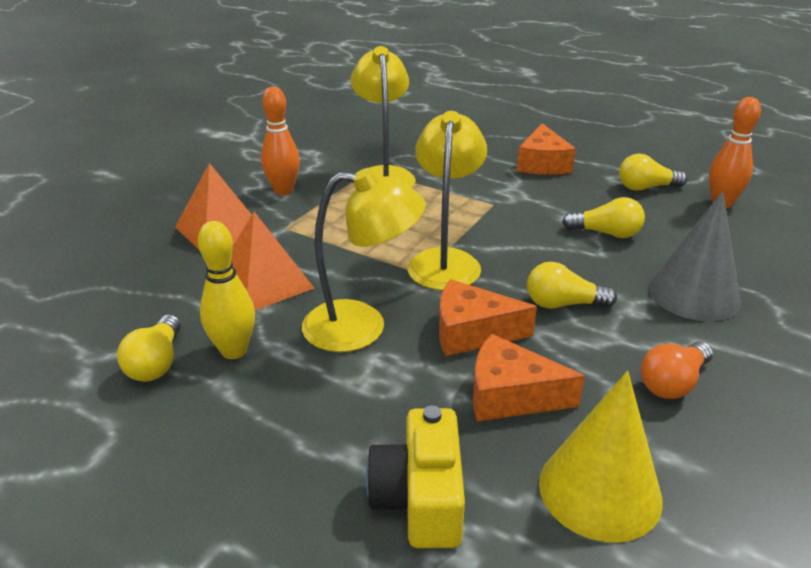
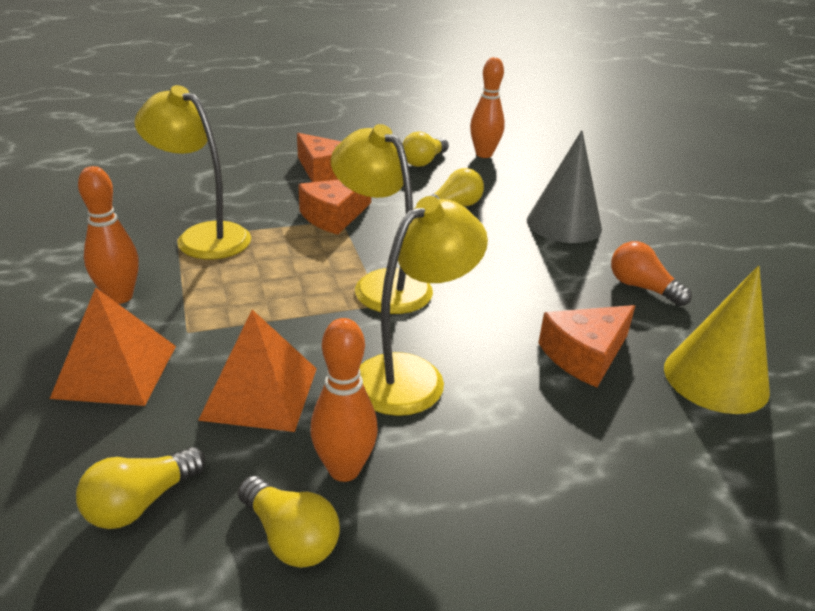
camera: 50 degrees left, 0 degrees up
(234, 351) = (344, 469): yellow bowling pin -> orange bowling pin
(420, 498) = (656, 465): yellow camera -> none
(472, 332) = (491, 327): orange cheese -> orange cheese (334, 216)
(563, 304) = (510, 272): yellow light bulb -> yellow light bulb (140, 503)
(673, 383) = (642, 287): orange light bulb -> orange light bulb turned 135 degrees clockwise

